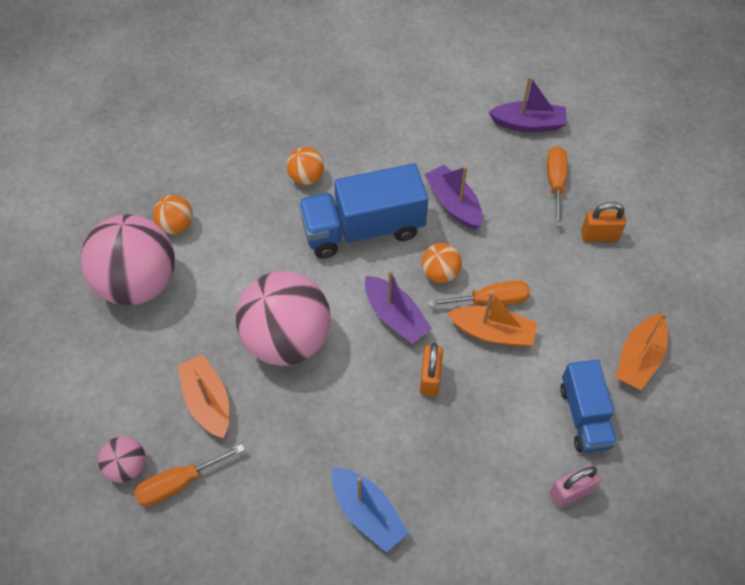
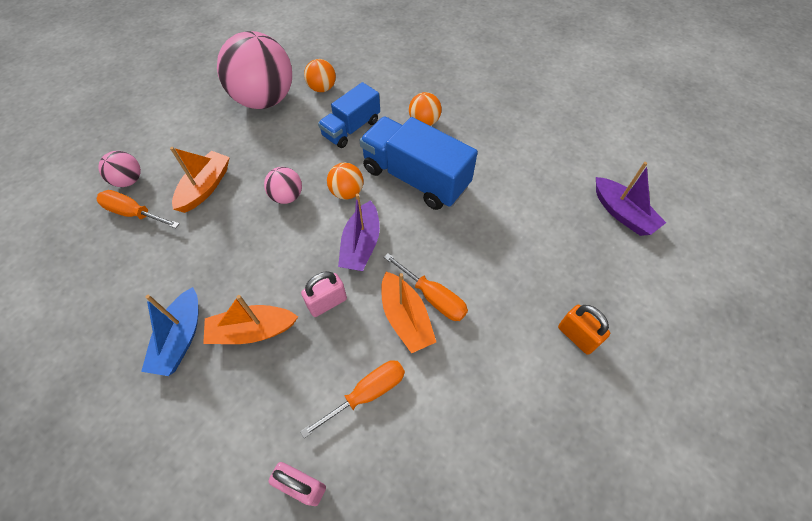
camera: 50 degrees right, 0 degrees up
(287, 339) = (287, 196): pink ball -> pink ball, size x0.46
(430, 378) = (327, 303): orange padlock -> pink padlock
(440, 273) = (425, 247): orange ball -> orange ball (347, 192)
(453, 204) = (494, 215): purple boat -> none
(555, 183) = (590, 269): orange screwdriver -> orange screwdriver (367, 393)
(584, 416) = (387, 446): blue truck -> blue truck (351, 128)
(639, 358) = (486, 456): orange boat -> orange boat (252, 331)

